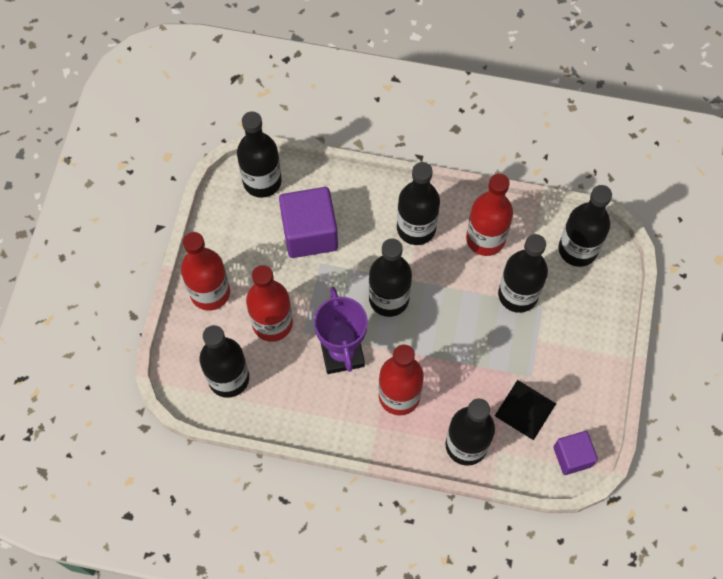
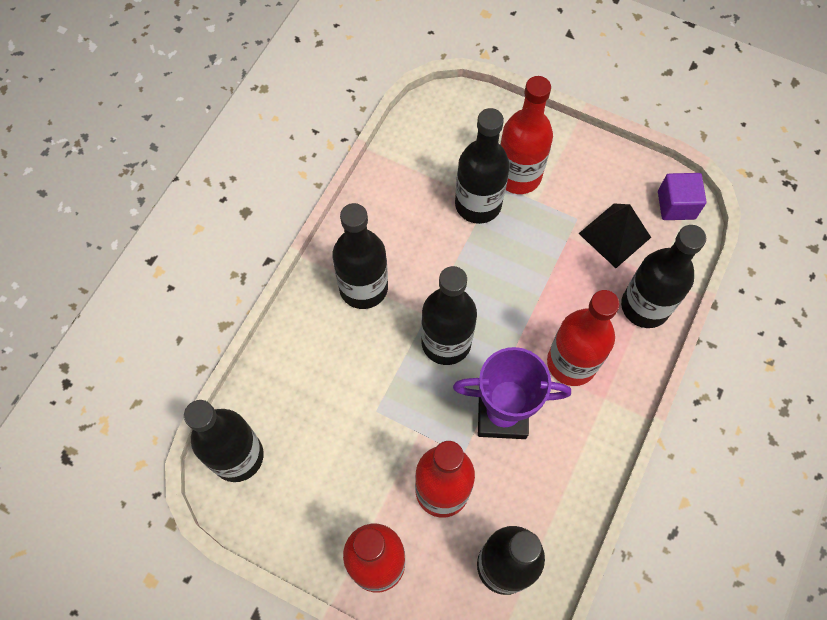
camera: 75 degrees left, 0 degrees up
(309, 233) = (331, 413): purple cube -> none
(485, 239) = (400, 218): red bottle -> red bottle (518, 176)
(577, 249) = (440, 131): black bottle -> none

